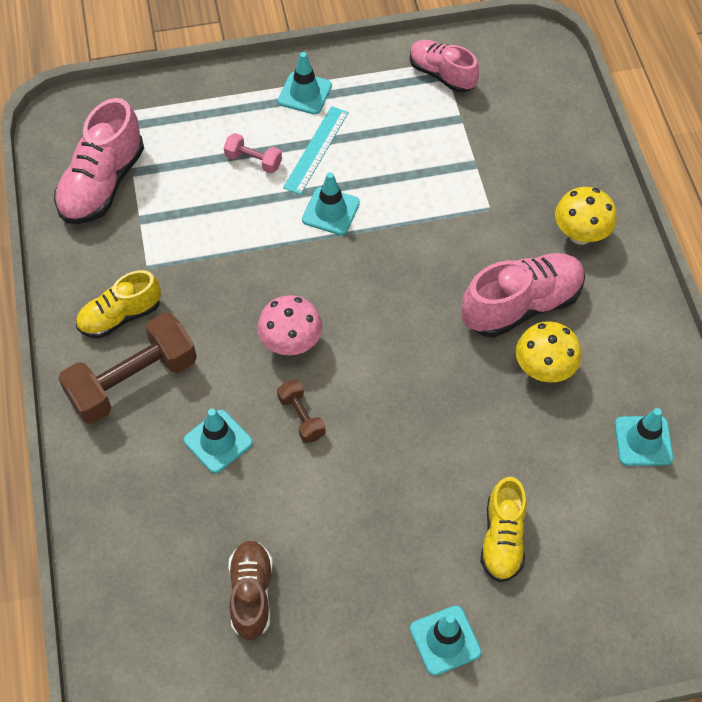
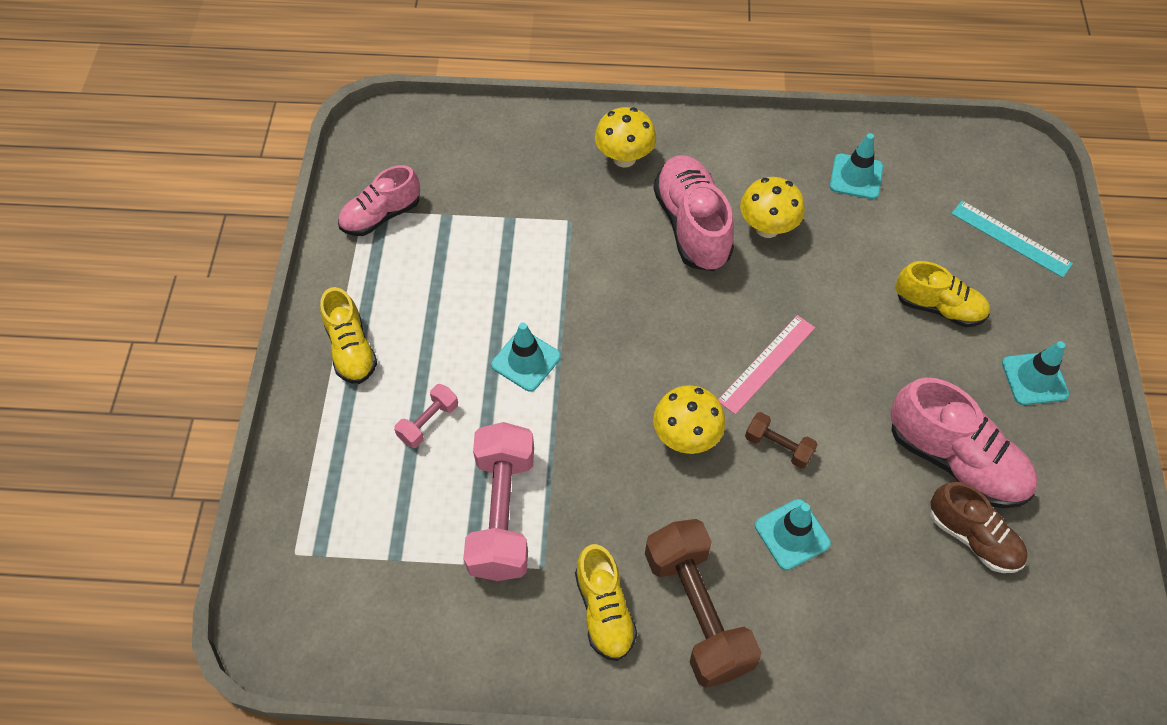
camera: 75 degrees left, 0 degrees up
(102, 184) = (401, 599): pink shoe -> pink shoe (955, 460)
(187, 229) = (502, 513): none -> pink dumbbell
(251, 594) = (973, 537): brown shoe -> brown shoe turned 150 degrees counterclockwise
(291, 343) = (686, 437): pink mushroom -> yellow mushroom
(301, 417) = (778, 446): brown dumbbell -> brown dumbbell turned 45 degrees clockwise
(305, 93) = (351, 349): turquoise traffic cone -> yellow shoe
(316, 149) = (436, 356): turquoise ruler -> turquoise ruler (1010, 238)
(385, 394) = (767, 364): none -> pink ruler

